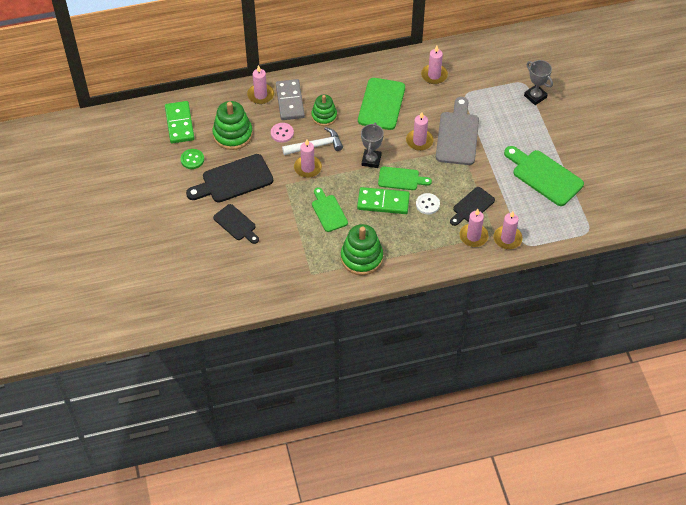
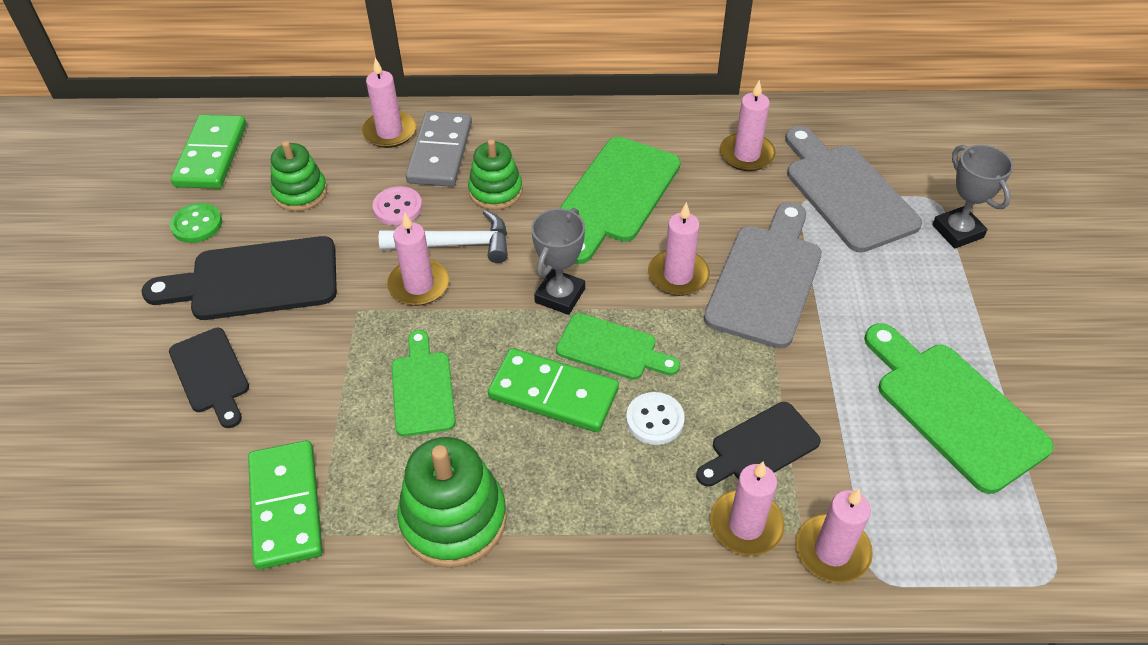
camera: 15 degrees right, 5 degrees down
(233, 134) = (300, 192): green stacking toy -> green stacking toy, size x0.65
(294, 267) = (286, 506): none -> green domino
(483, 86) = (846, 193): none -> grey cutting board

